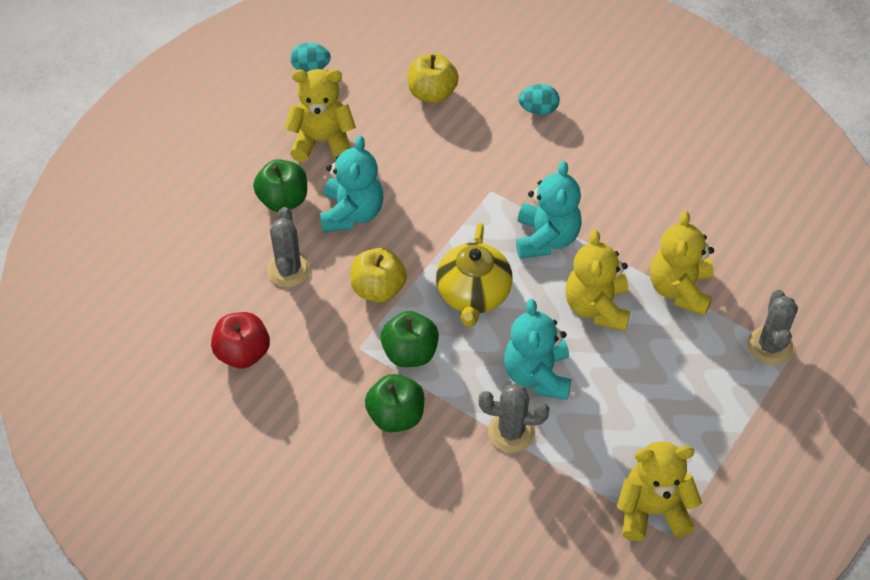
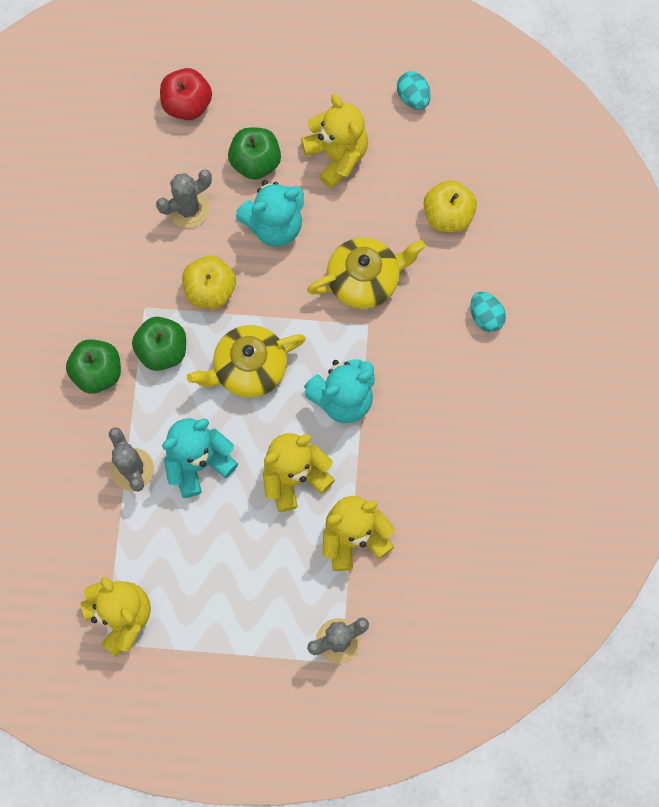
camera: 60 degrees right, 20 degrees up
(243, 353) = (89, 222): red apple -> red apple (187, 104)
(449, 174) = (364, 280): none -> yellow teapot

